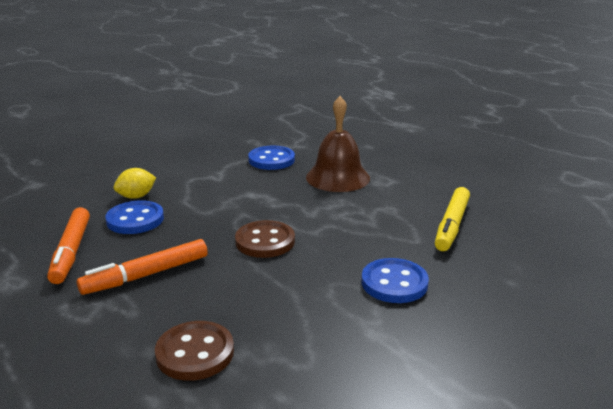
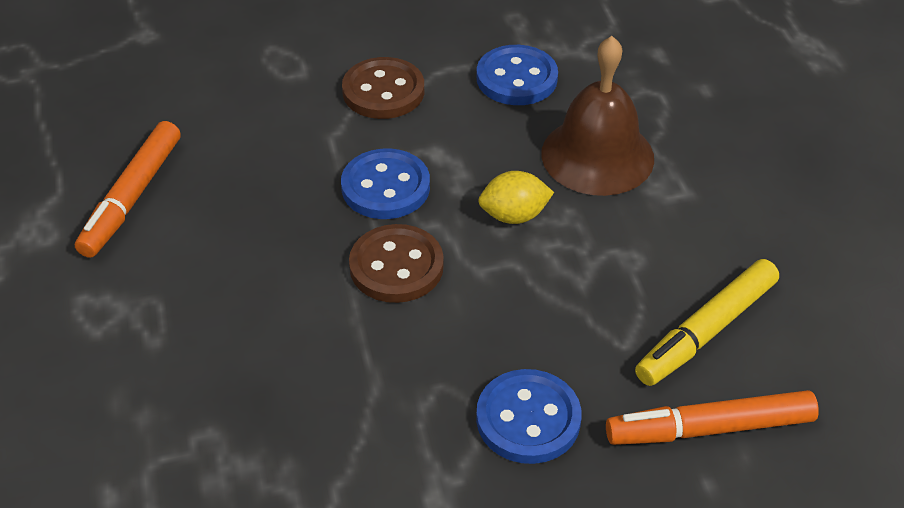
camera: 25 degrees right, 20 degrees up
(135, 220) = (243, 158): blue button -> blue button (385, 187)
(136, 196) = (269, 106): yellow lemon -> yellow lemon (514, 215)
(146, 275) = (203, 278): orange marker -> orange marker (709, 428)
(195, 353) = (193, 441): brown button -> brown button (383, 91)

